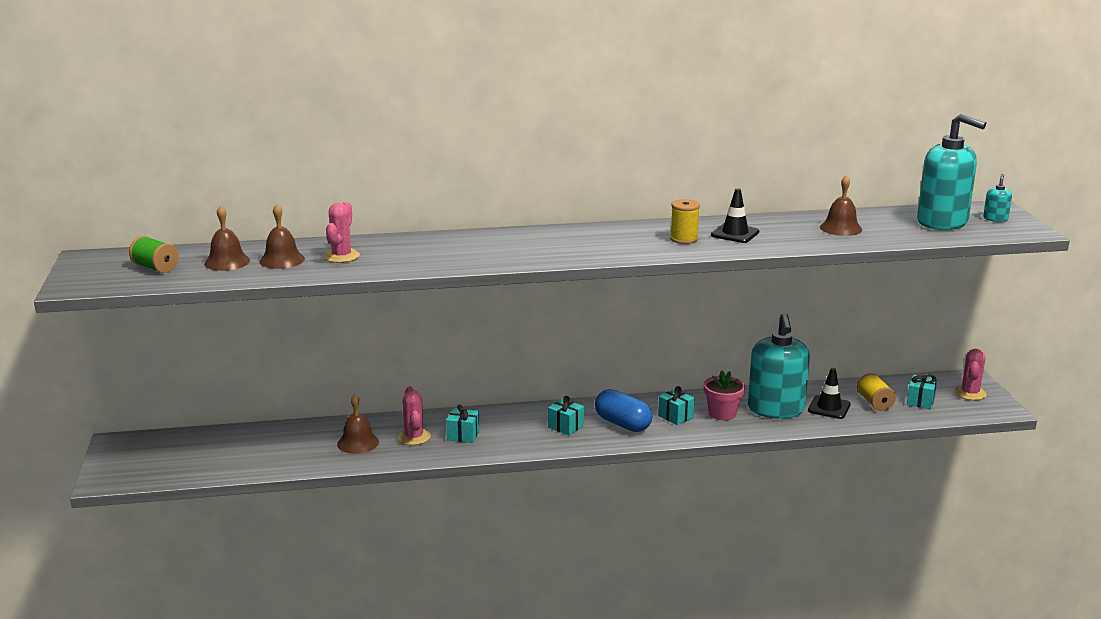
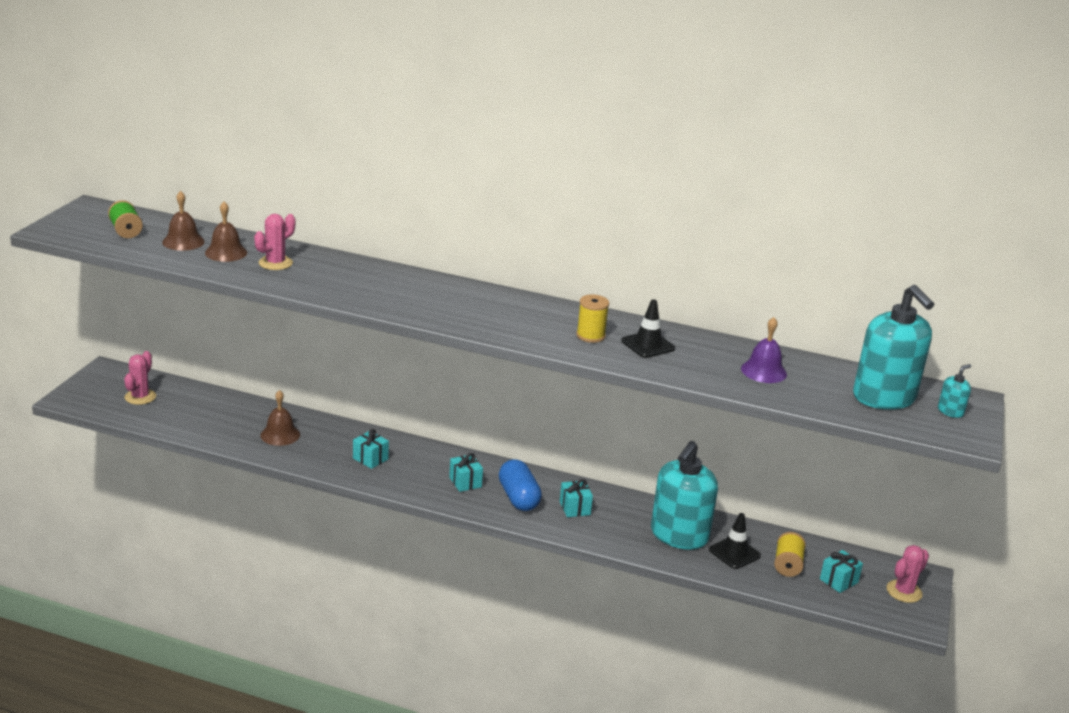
camera: 25 degrees right, 5 degrees up
(414, 437) = (329, 445): pink cactus -> pink cactus (140, 397)
(722, 413) = (622, 521): pink flower pot -> none
(841, 228) = (763, 371): brown bell -> purple bell

